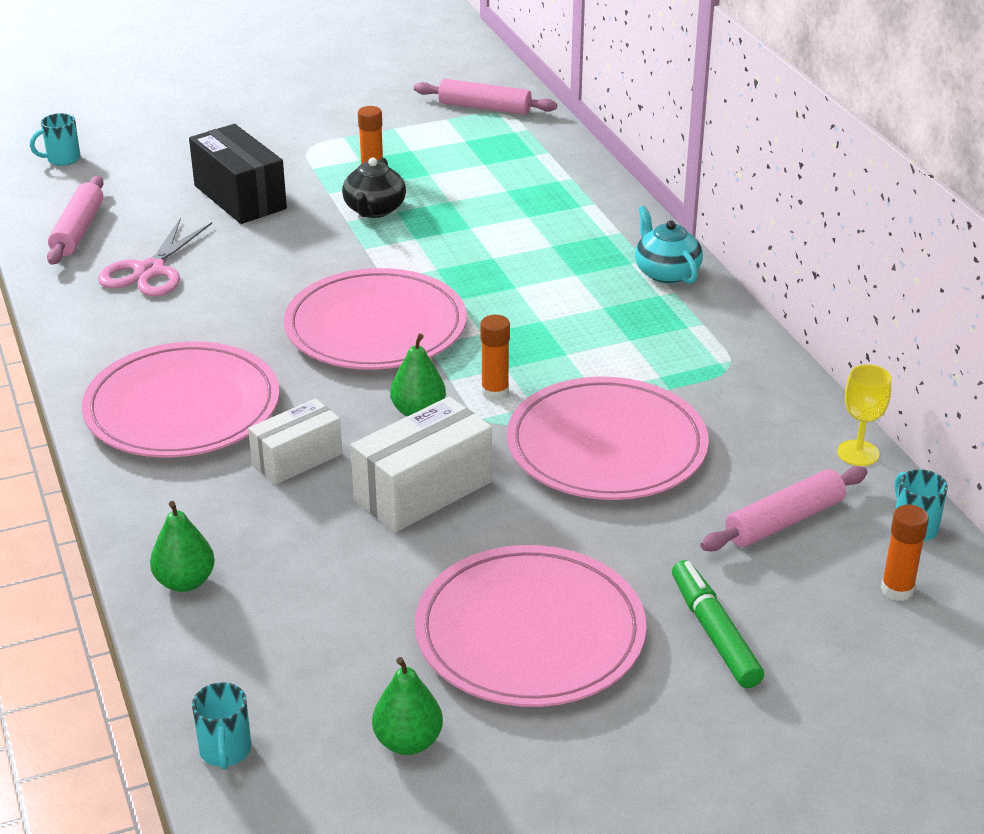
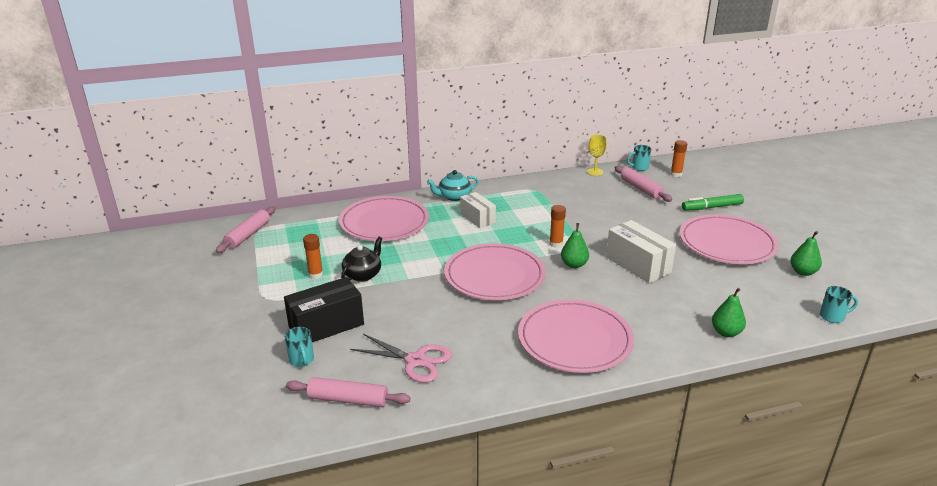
camera: 85 degrees left, 5 degrees down
(62, 159) = (223, 419): turquoise mug -> turquoise mug (301, 360)
(297, 459) = (618, 300): white box -> white box (477, 218)
(374, 210) = (363, 274): black teapot -> black teapot turned 75 degrees counterclockwise
(606, 446) = (597, 220): pink plate -> pink plate (384, 222)

